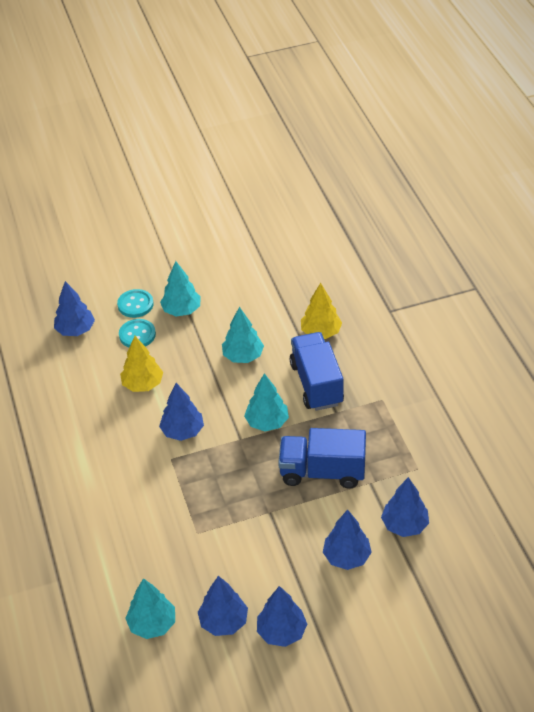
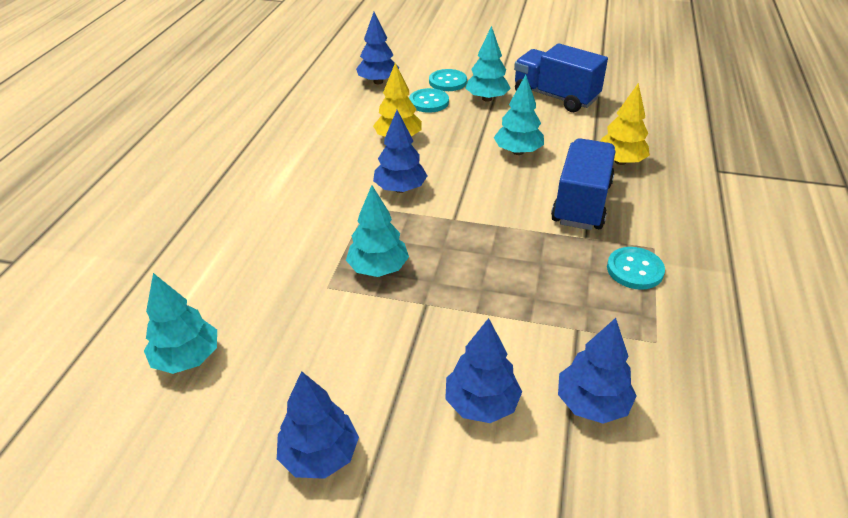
camera: 30 degrees right, 5 degrees down
(223, 622) = (263, 400): blue tree -> none
(267, 422) = (496, 216): turquoise tree -> turquoise tree (378, 269)
(322, 472) = (523, 290): blue truck -> blue truck (555, 97)
(380, 423) = (634, 270): none -> turquoise button

